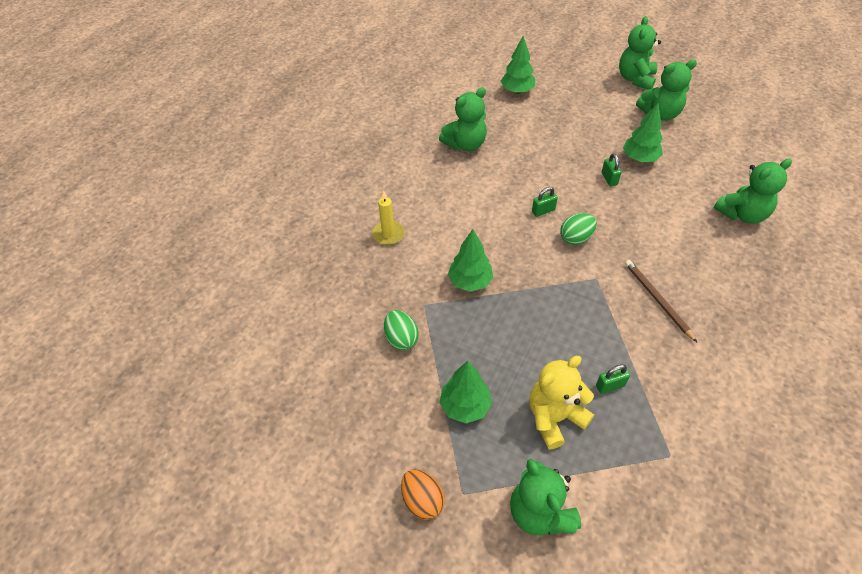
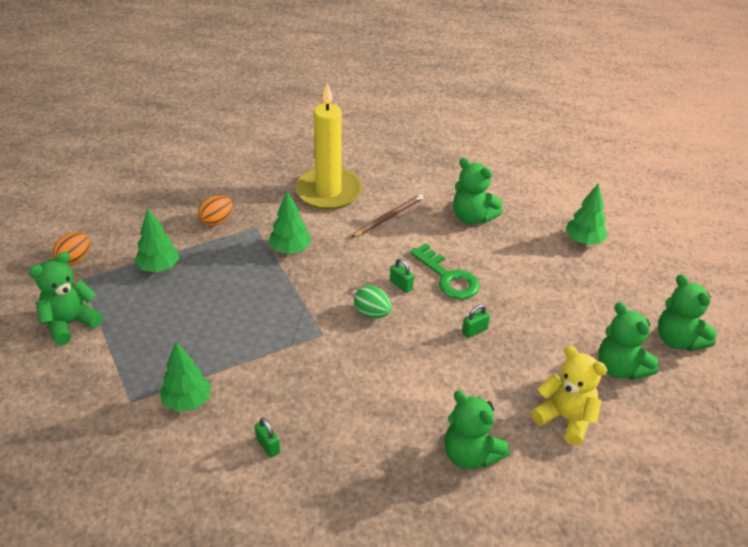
camera: 70 degrees right, 10 degrees down
(388, 234) = (328, 191): yellow candle -> yellow candle, size x2.18
(401, 339) = (216, 221): green egg -> orange egg
(541, 178) = (448, 278): none -> green key
(554, 417) = (157, 322): yellow teddy bear -> yellow teddy bear (566, 419)
(610, 386) = (197, 355): green padlock -> green padlock (268, 446)
(635, 79) = (678, 340): green teddy bear -> green teddy bear turned 120 degrees counterclockwise
(639, 158) = (523, 354): green tree -> green tree (187, 401)
(657, 300) = (309, 382): brown pencil -> brown pencil (389, 217)

